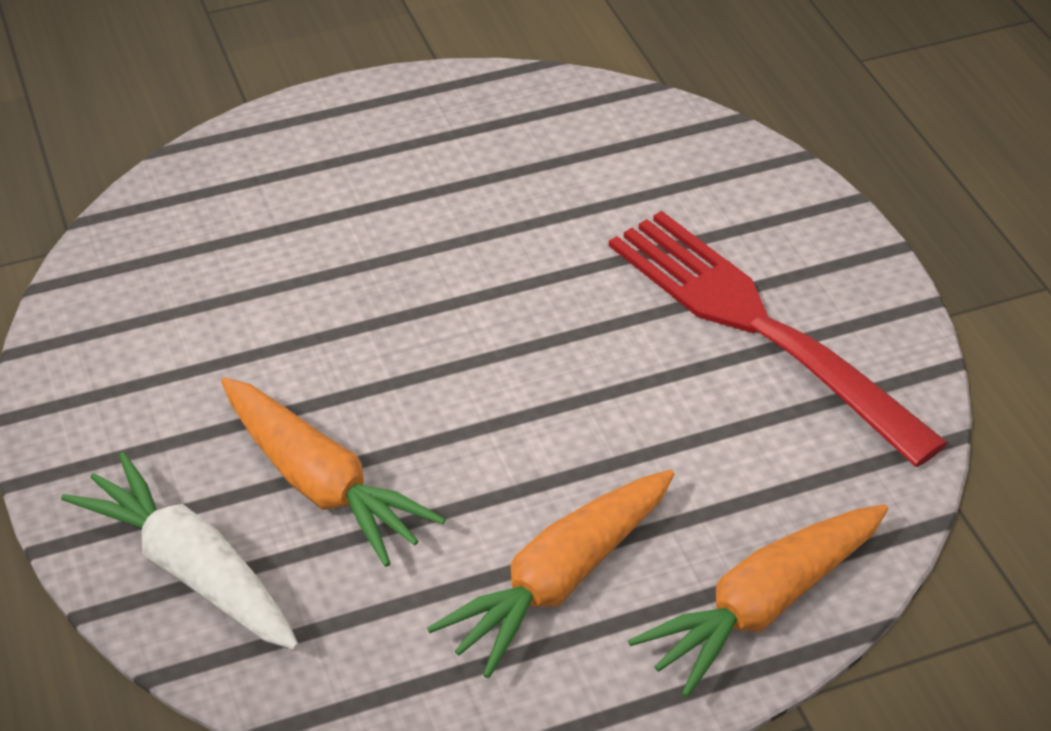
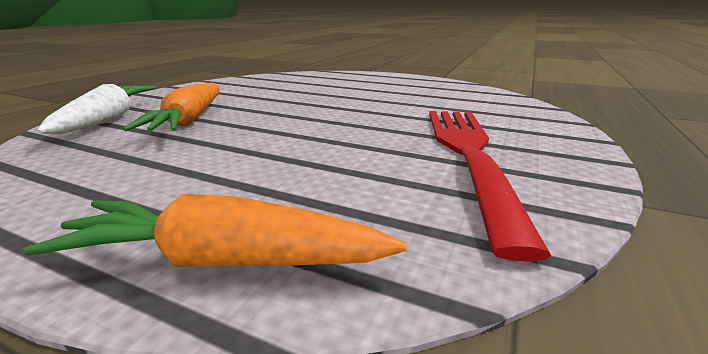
camera: 45 degrees right, 20 degrees down
(558, 582) = (172, 180): orange carrot -> none

